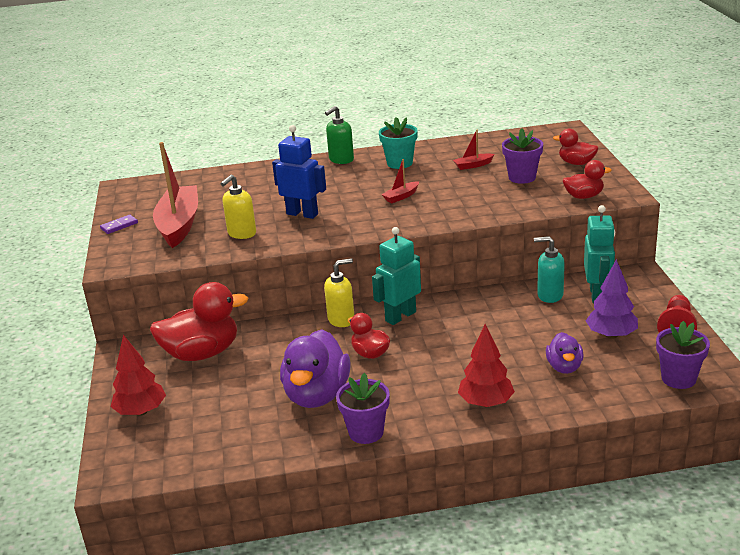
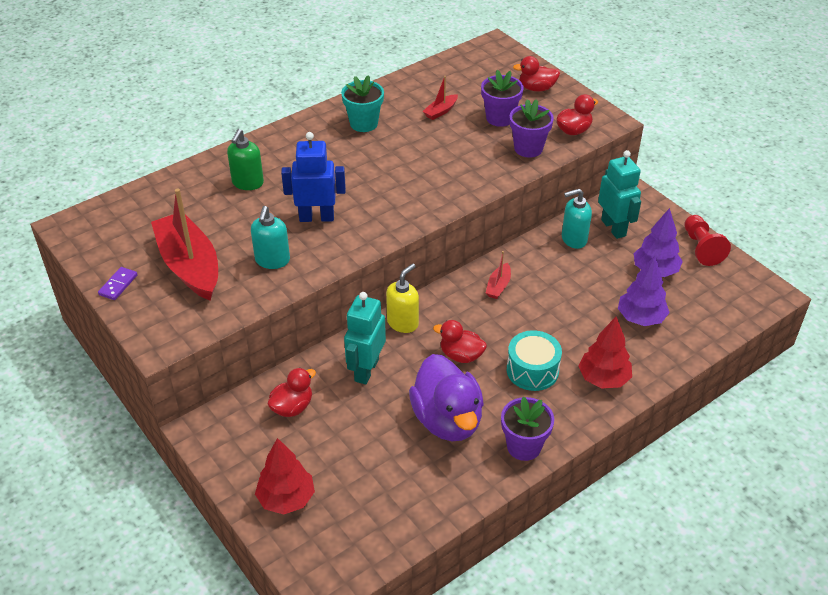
camera: 30 degrees left, 15 degrees up
(202, 353) = (292, 407): red duck -> red duck, size x0.54
(241, 233) = (272, 260): yellow soap dispenser -> turquoise soap dispenser
(341, 160) = (297, 131): green soap dispenser -> green soap dispenser (247, 183)
(400, 316) = (456, 302): turquoise robot -> turquoise robot (366, 370)
(401, 197) = (401, 170): red boat -> red boat (498, 286)
(424, 380) = (532, 370): none -> turquoise drum
(564, 367) = (640, 318): purple duck -> purple tree
(678, 378) = (737, 302): purple flower pot -> purple flower pot (528, 148)

